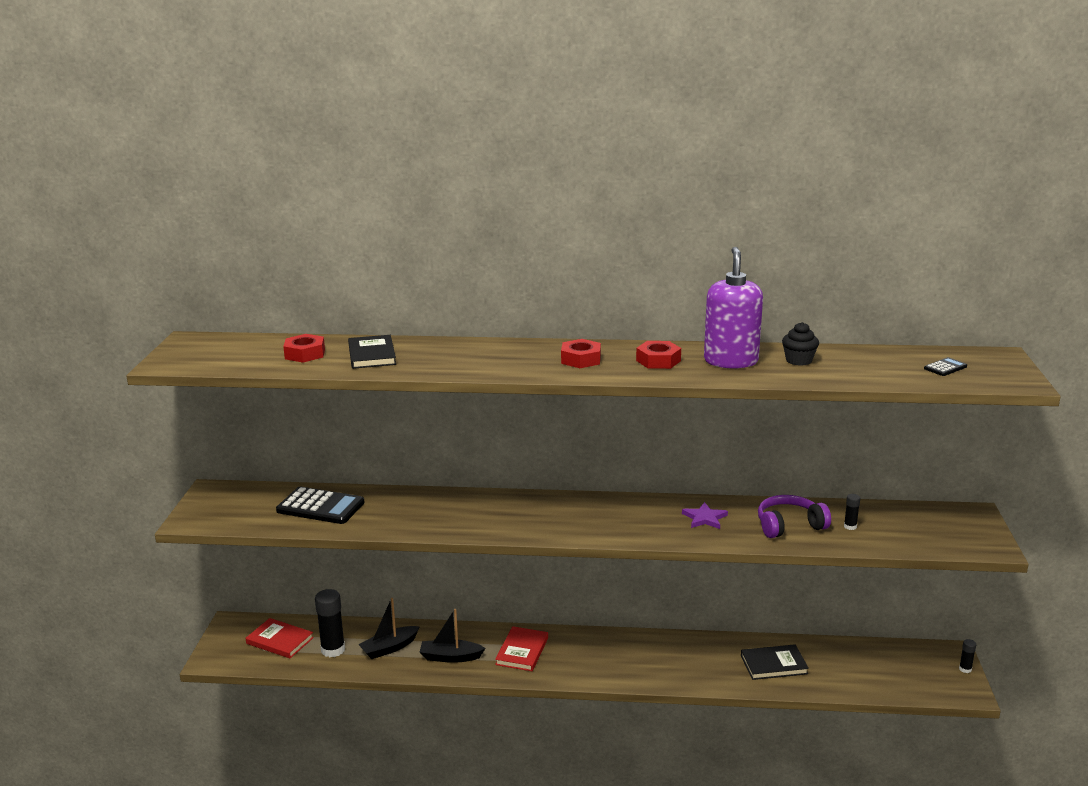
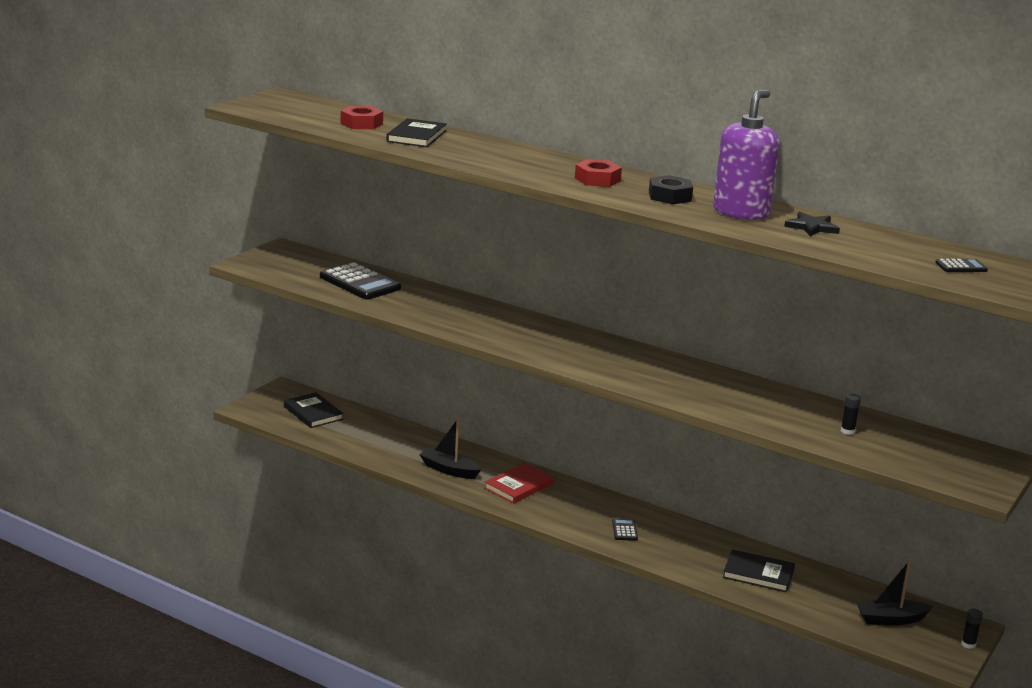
camera: 25 degrees right, 0 degrees up
(279, 641) = (313, 413): red book -> black book
(333, 650) = (352, 433): black glue stick -> none
(389, 648) = (401, 447): black boat -> black boat (890, 619)
(641, 663) = (624, 530): none -> black calculator
(658, 361) = (670, 196): red nut -> black nut
(704, 518) = (703, 384): purple star -> none
(789, 525) = (783, 413): purple headphones -> none
(798, 360) = (812, 227): black cupcake -> black star

